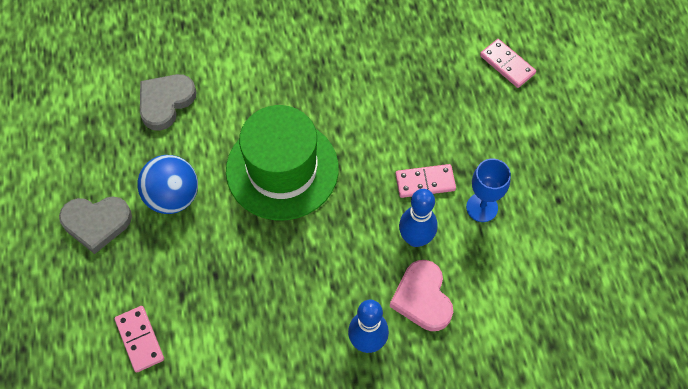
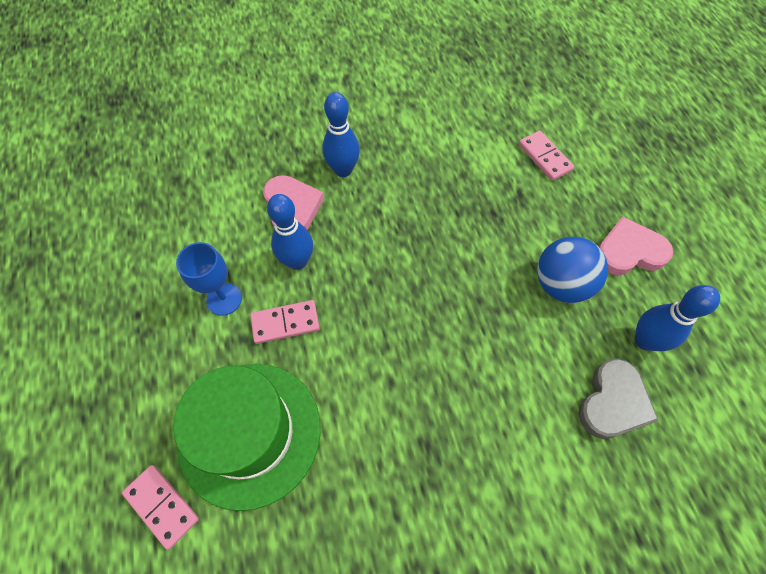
camera: 175 degrees right, 0 degrees up
(96, 223) = (629, 251): grey heart -> pink heart
(120, 144) = (644, 340): none -> blue bowling pin
(282, 169) = (449, 325): green hat -> green hat (249, 433)

